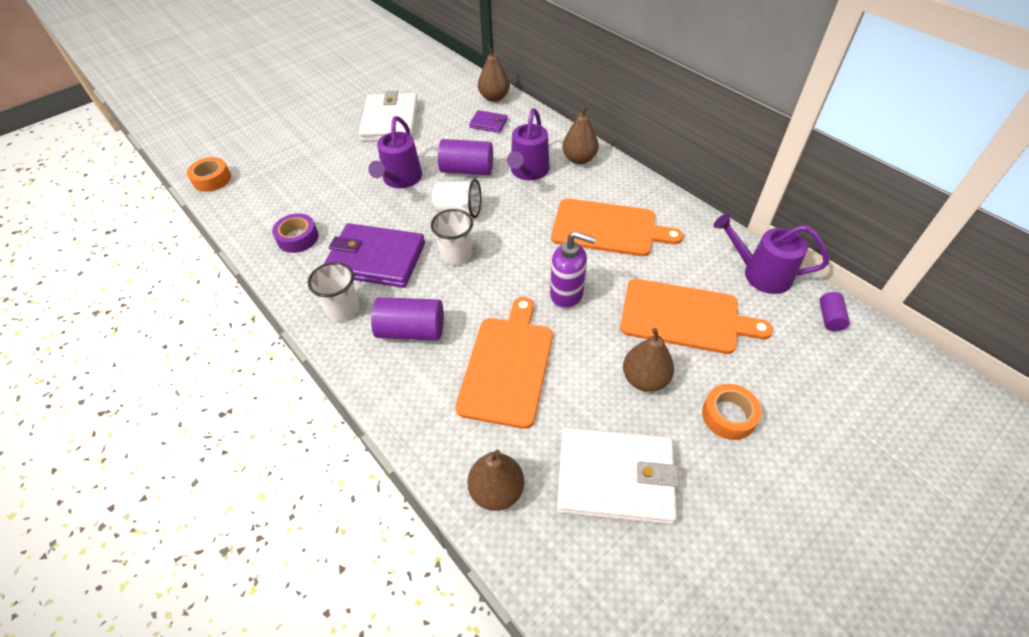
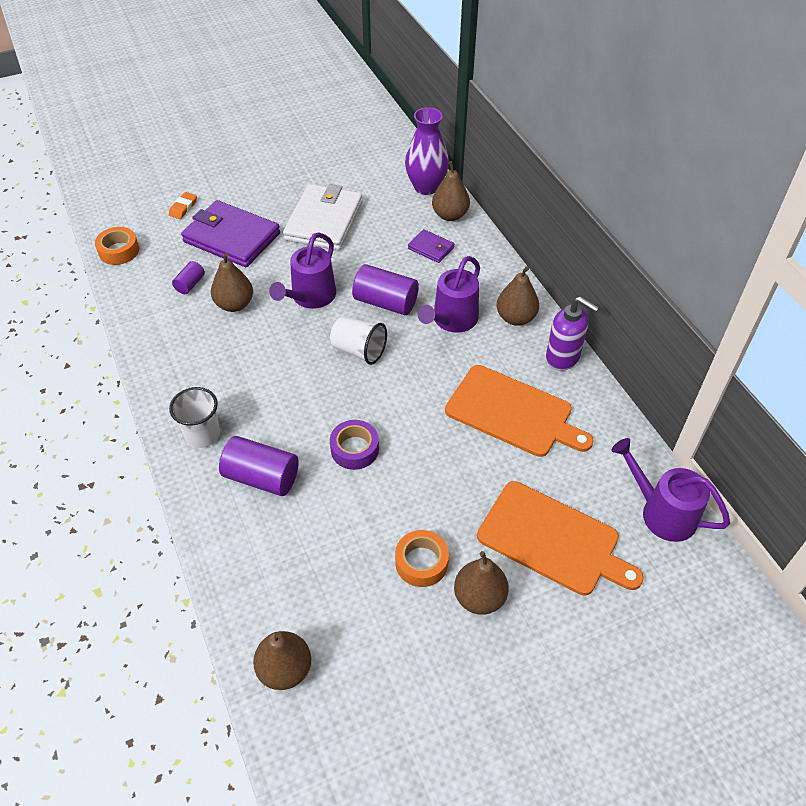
camera: 15 degrees right, 0 degrees up
(261, 135) = (183, 208): none -> orange eraser
(298, 238) = (183, 342): purple tape -> purple tape (354, 449)
(335, 199) = (234, 304): none -> brown pear
(376, 259) = (253, 386): purple wallet -> purple wallet (232, 237)
(456, 254) = (337, 402): white cup -> none
(466, 82) = (426, 187): none -> purple vase
(507, 366) = (343, 542): orange cutting board -> none
(567, 295) = (436, 480): purple soap dispenser -> purple soap dispenser (563, 357)
(615, 478) = (405, 692): white wallet -> none
(728, 416) = (550, 663): orange tape -> orange tape (421, 562)
(829, 318) = (716, 586): purple cylinder -> purple cylinder (190, 284)

